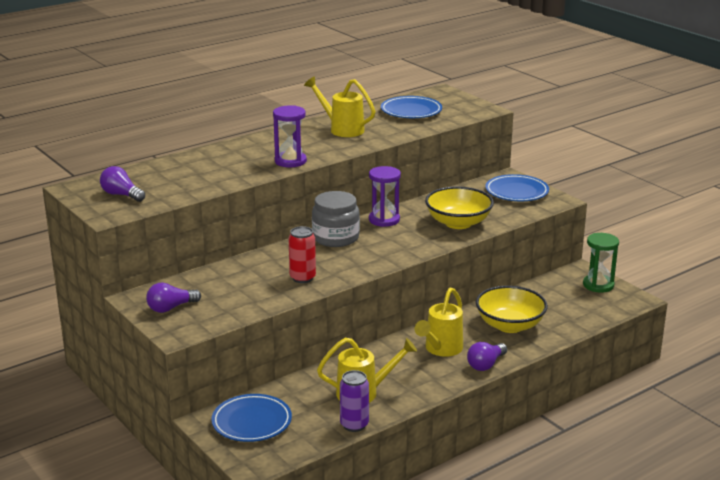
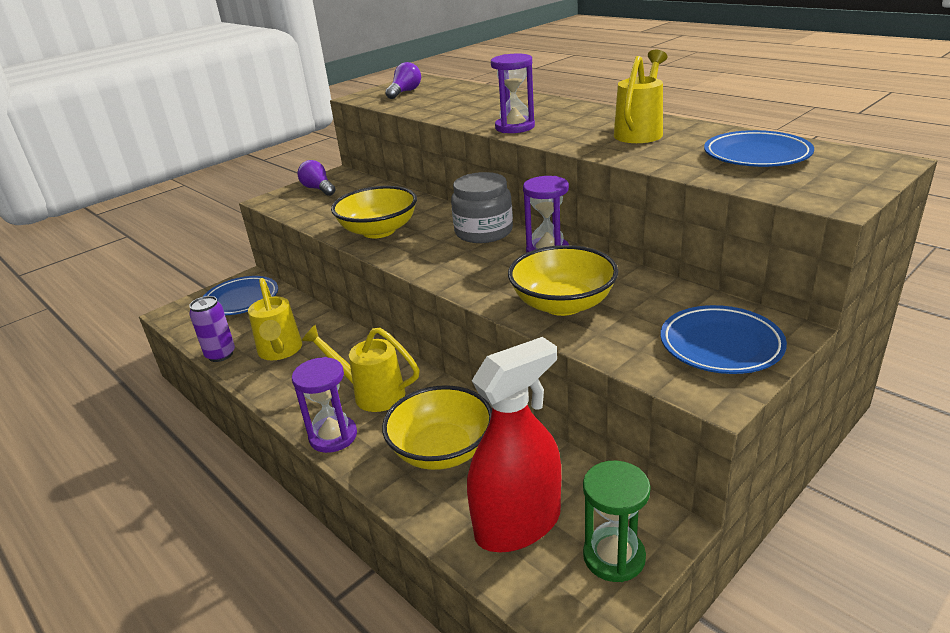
camera: 85 degrees right, 5 degrees up
(302, 278) = (379, 231): red can -> yellow bowl
(486, 364) = (333, 436): purple light bulb -> purple hourglass
(574, 307) = (518, 524): none -> red spray bottle

